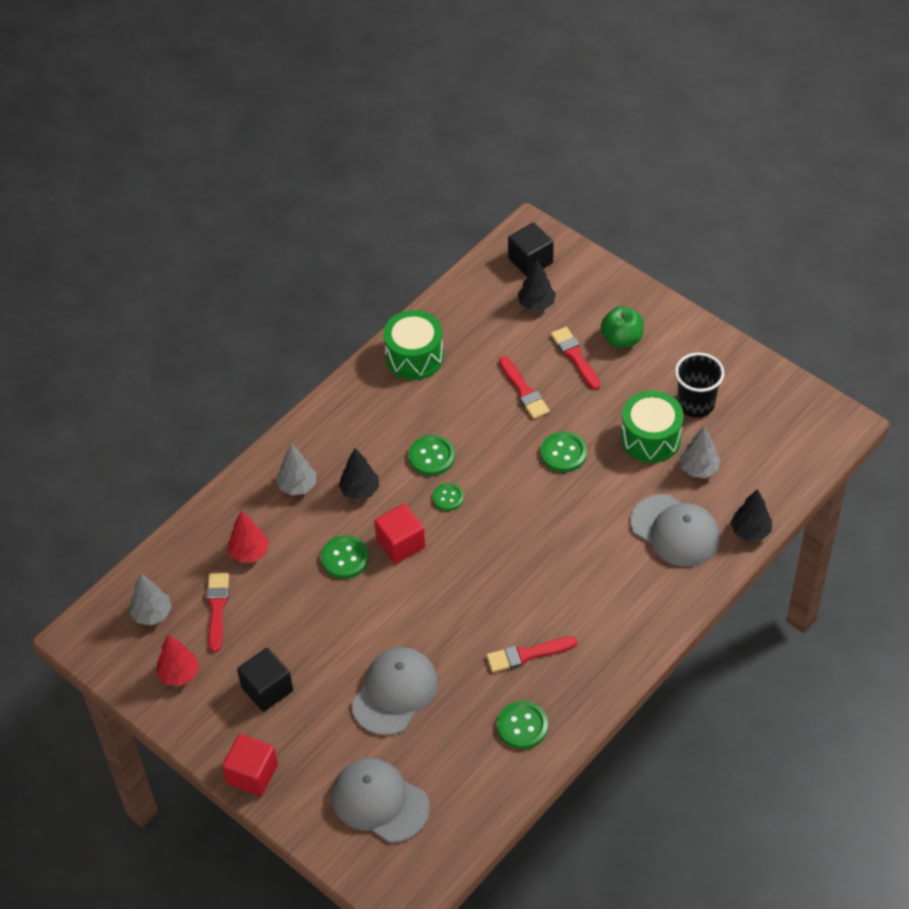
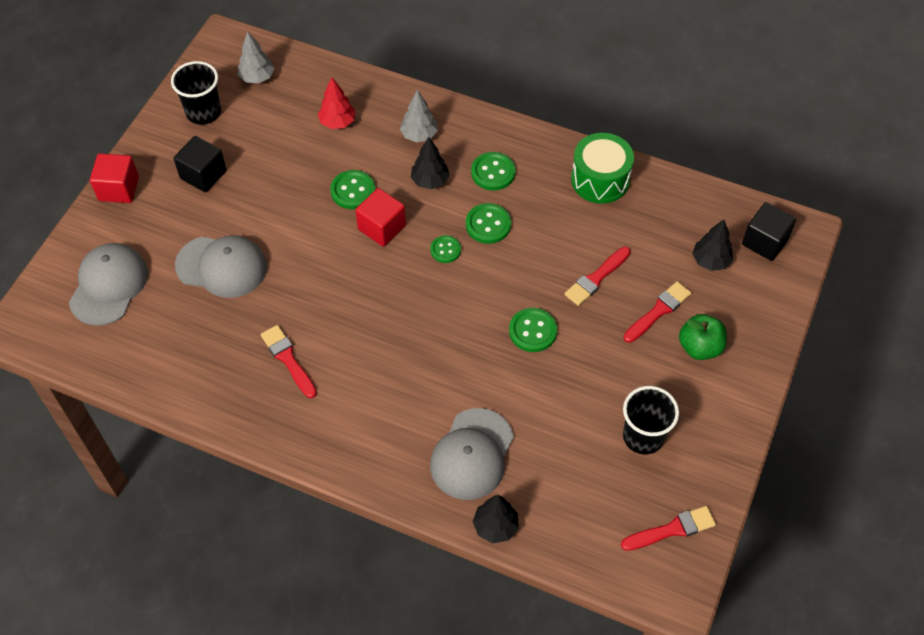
camera: 70 degrees right, 5 degrees up
(179, 674) = (203, 112): red tree -> black cup
(217, 608) = (275, 117): red brush -> red brush (672, 529)
(522, 726) = (209, 375): green button -> green button (493, 172)
(650, 438) = (581, 404): green drum -> none
(698, 469) = (558, 458): grey tree -> none

